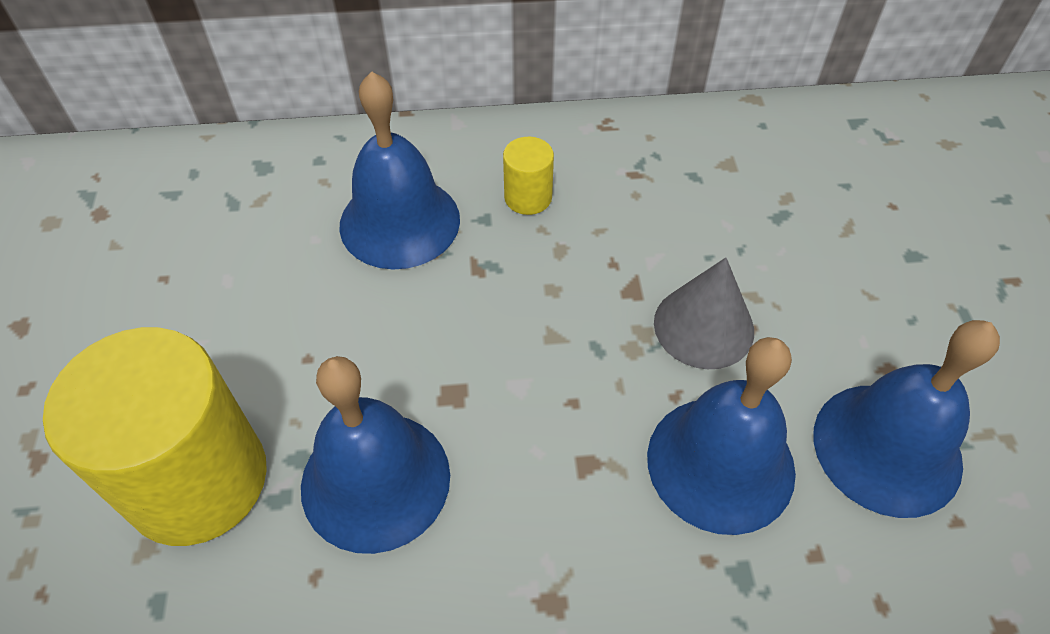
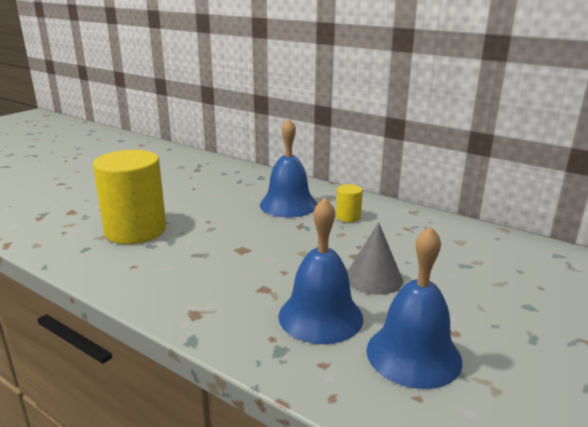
camera: 40 degrees right, 30 degrees down
(375, 480) = (185, 256): blue bell -> none

